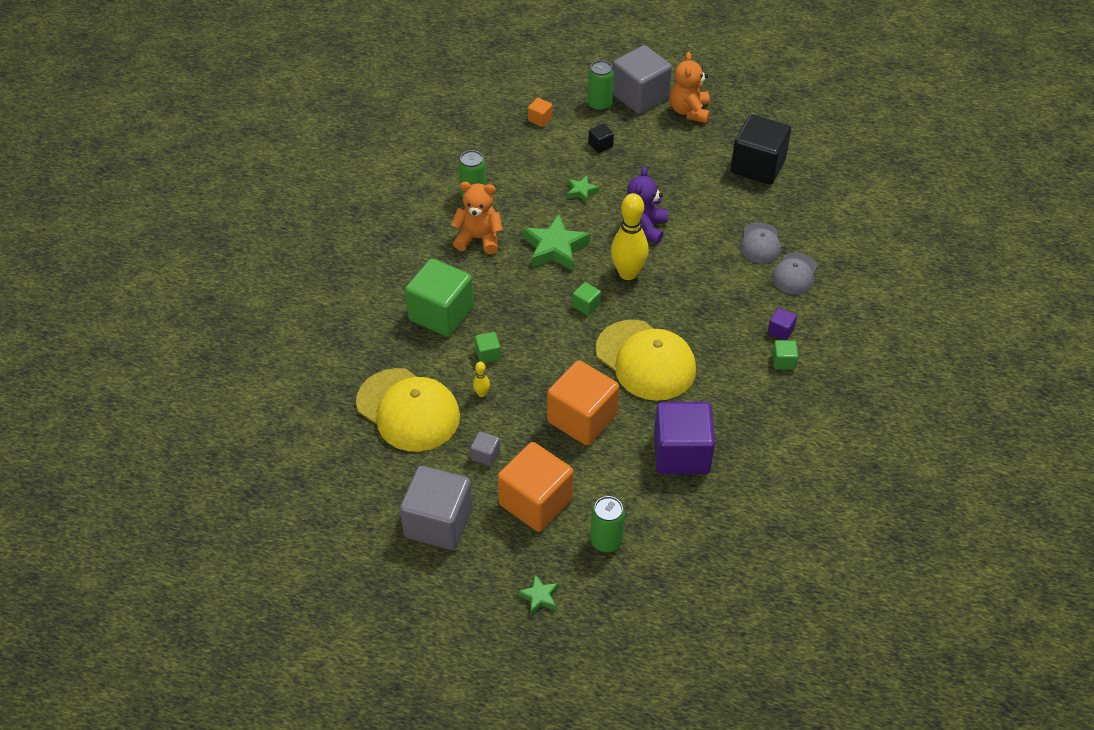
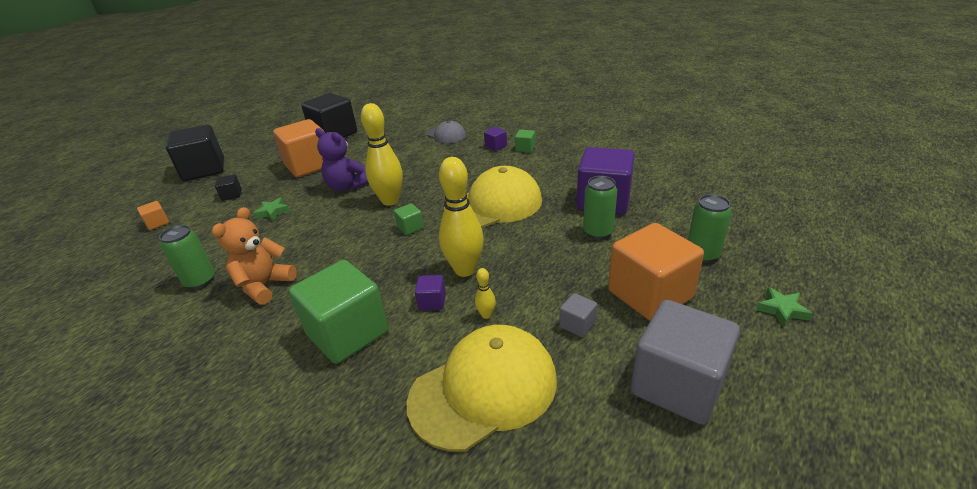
camera: 70 degrees left, 15 degrees down
(488, 354) = (432, 302): green cube -> purple cube
(534, 365) = (465, 270): none -> yellow bowling pin
(555, 248) = (326, 236): green star -> none
(582, 418) = (547, 248): orange cube -> orange cube (309, 165)
(599, 104) = (186, 189): green can -> green can (598, 232)
(640, 96) = (204, 170): grey cube -> black cube
(689, 111) = (248, 152): orange teddy bear -> none
(760, 243) = (407, 143): grey cap -> none

